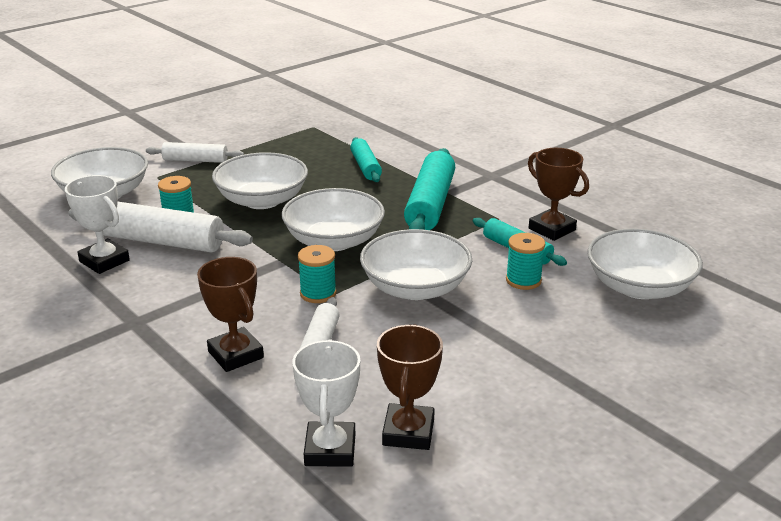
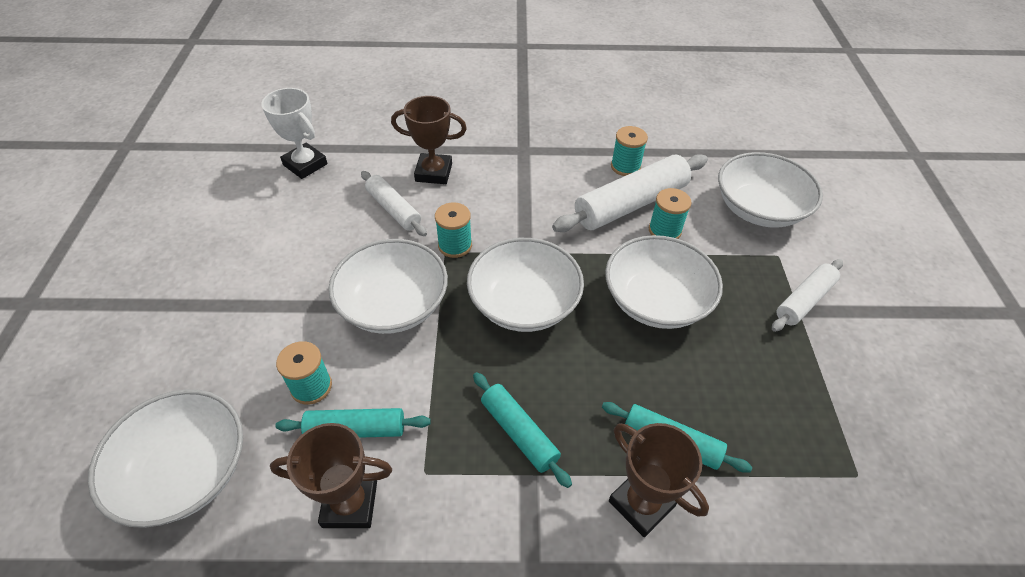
camera: 130 degrees right, 20 degrees up
(104, 261) = (625, 166): white trophy -> turquoise spool
(408, 432) = (272, 199): brown trophy -> brown trophy (641, 503)
(430, 204) = (519, 433): turquoise rolling pin -> turquoise rolling pin, size x0.59

